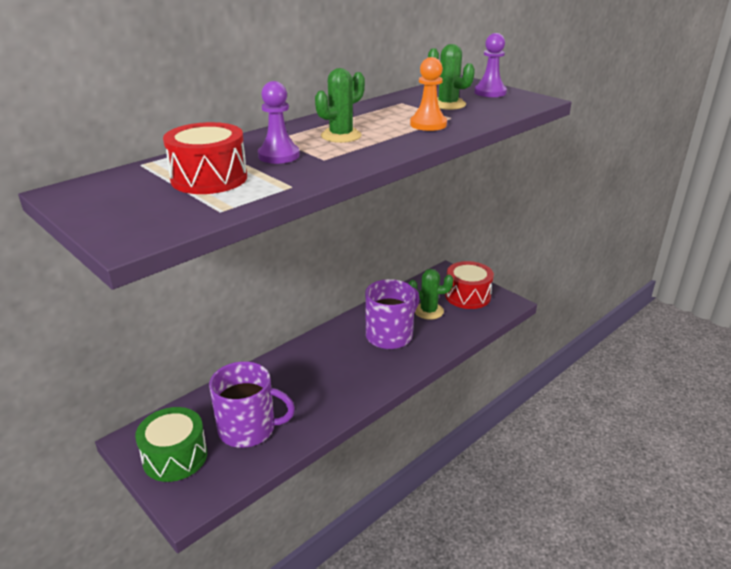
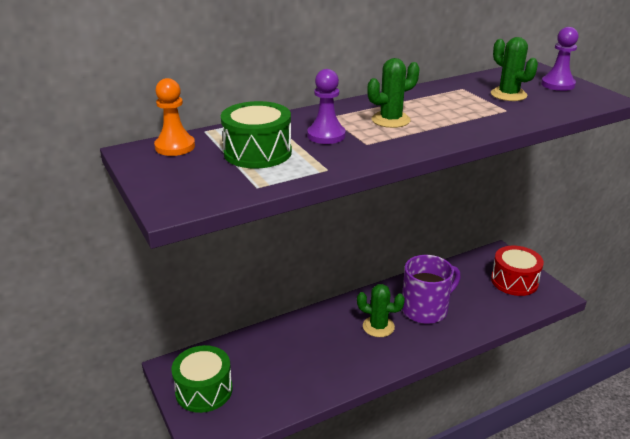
camera: 15 degrees right, 0 degrees up
(209, 178) = (257, 152): red drum -> green drum
(248, 429) = (272, 377): purple mug -> none
(428, 124) = (480, 116): orange pawn -> orange pawn (175, 147)
(428, 311) = (470, 290): green cactus -> green cactus (378, 326)

